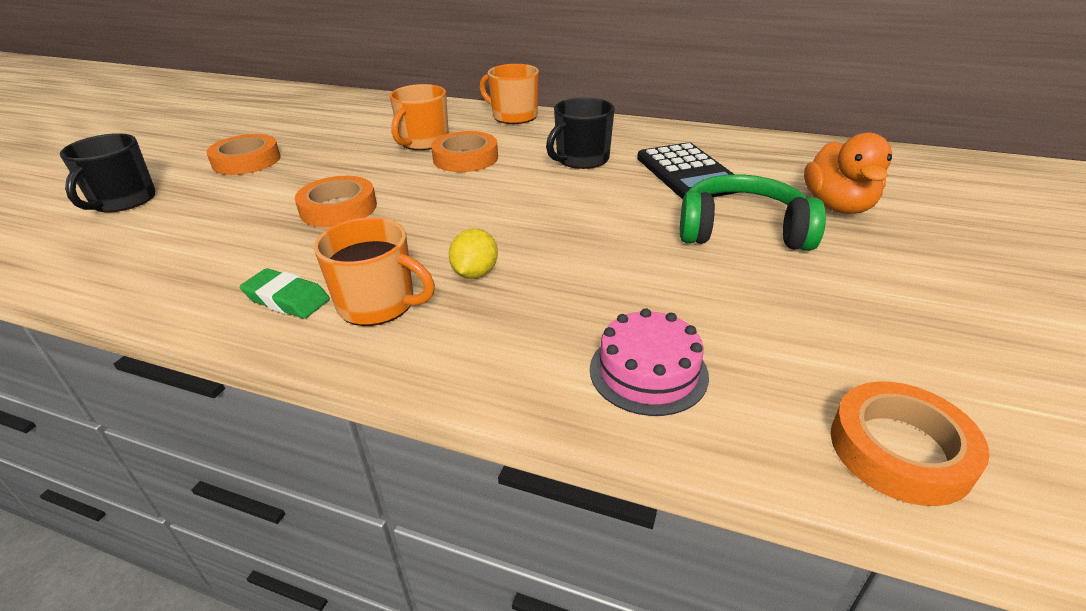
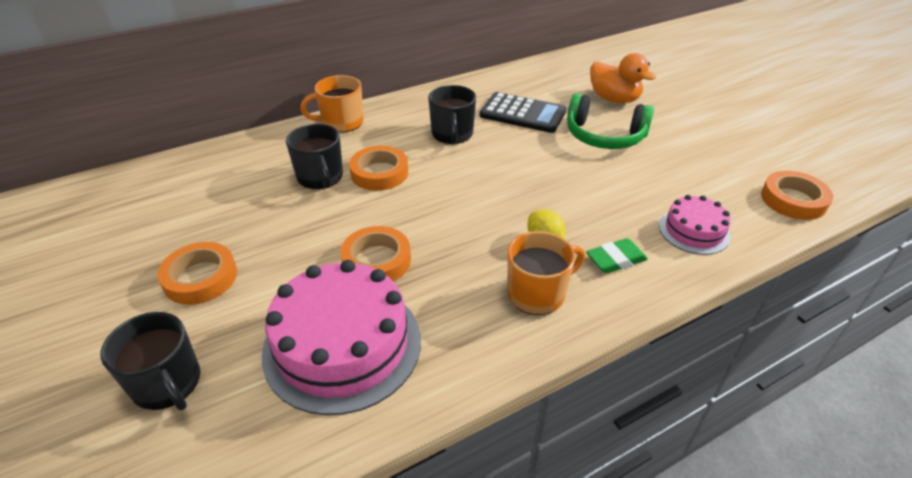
camera: 50 degrees left, 5 degrees up
(212, 241) = (342, 345): none -> pink cake
(287, 299) = (485, 332): green eraser -> green eraser (616, 259)
(423, 142) = (320, 177): orange mug -> black mug
(742, 231) = (604, 136): green headphones -> green headphones turned 120 degrees counterclockwise

